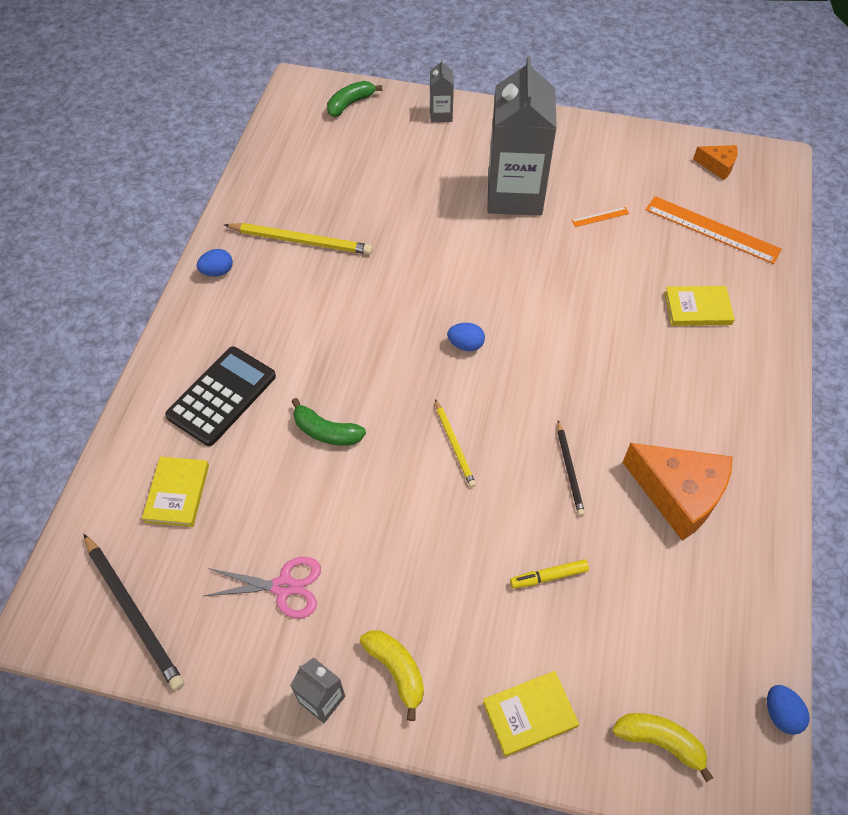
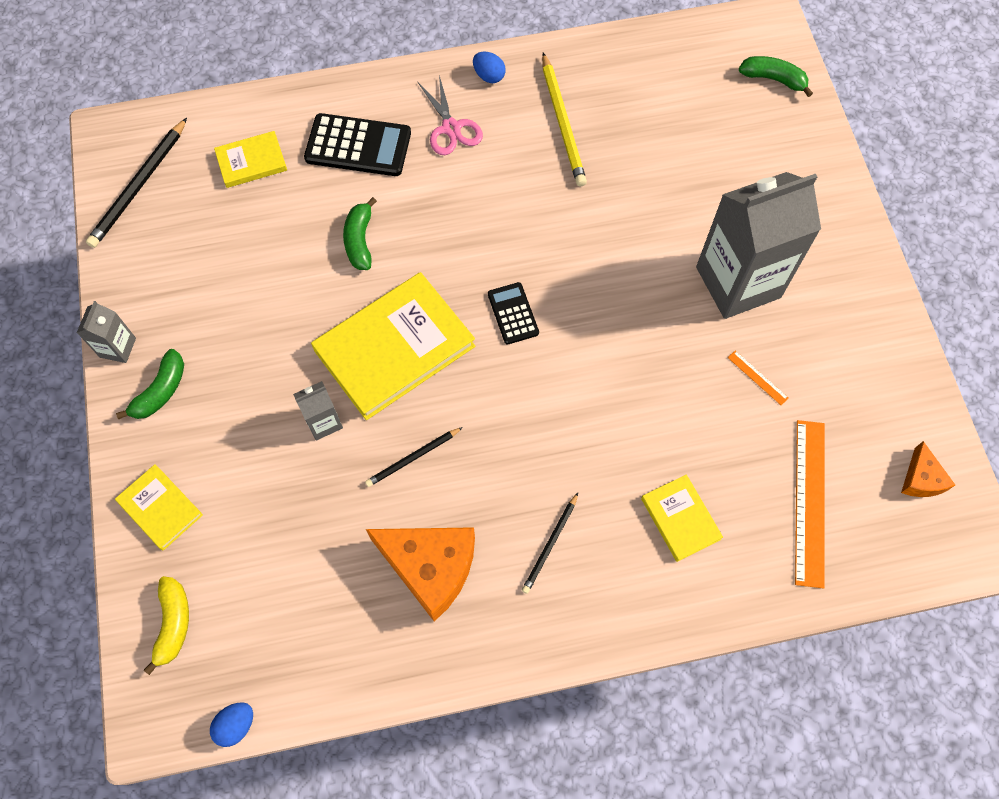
camera: 65 degrees right, 10 degrees up
(283, 587) = (200, 277): pink scissors -> pink scissors (451, 128)
(396, 670) = (161, 391): yellow banana -> green banana
(441, 115) = (813, 166): grey carton -> grey carton (323, 422)
(454, 444) = (394, 348): yellow pencil -> yellow book
(465, 345) = (513, 313): blue egg -> black calculator
(548, 576) = (293, 479): yellow marker -> none
(678, 494) = (430, 567): orange cheese -> orange cheese turned 75 degrees counterclockwise
(688, 400) = (550, 544): none -> black pencil

